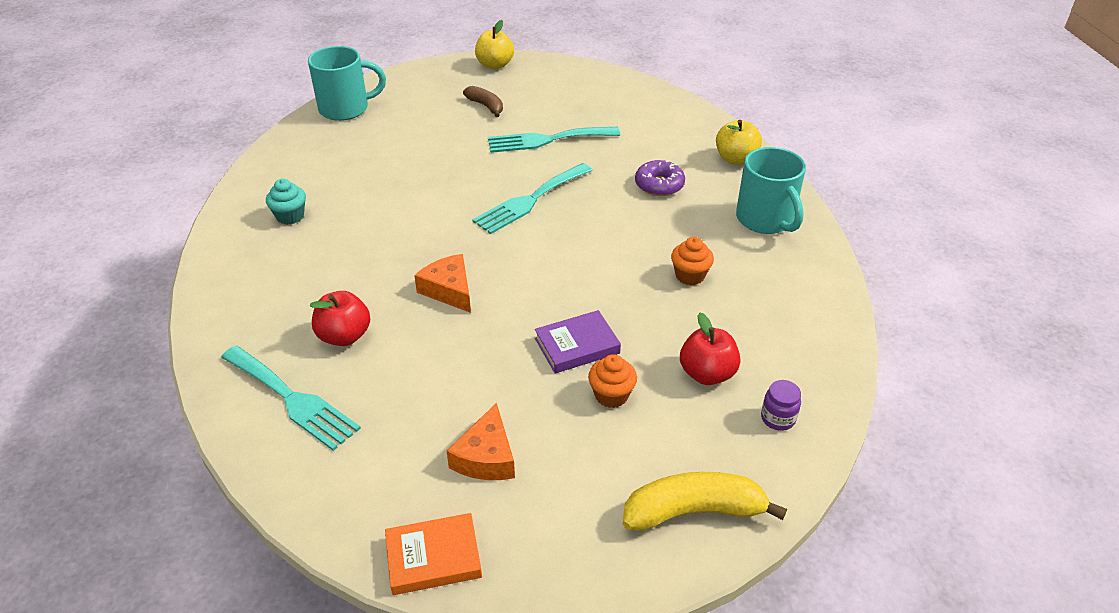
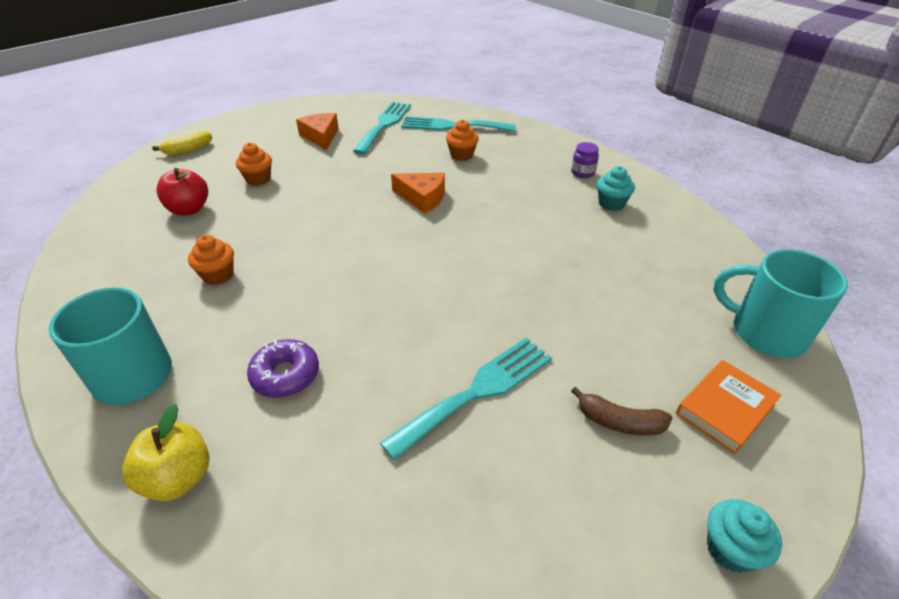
camera: 150 degrees right, 0 degrees up
(344, 336) = (461, 155): red apple -> orange cupcake
(346, 109) = (765, 332): turquoise mug -> turquoise mug turned 75 degrees clockwise
(433, 558) = (320, 106): orange book -> orange book (725, 409)
(495, 65) = (730, 549): yellow apple -> turquoise cupcake
(530, 200) = (424, 294): turquoise fork -> turquoise fork (384, 125)
(577, 346) = (297, 196): purple book -> none
(694, 511) = (188, 150): yellow banana -> yellow banana, size x0.60
(778, 418) = (131, 201): purple jar -> purple jar (582, 173)

